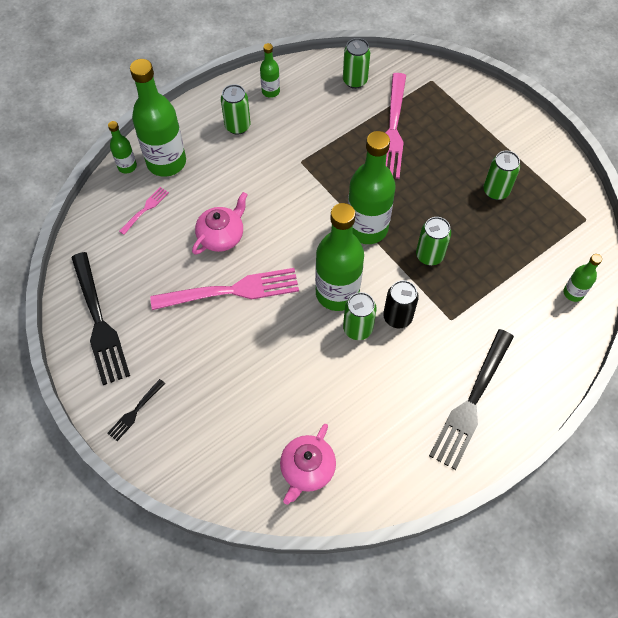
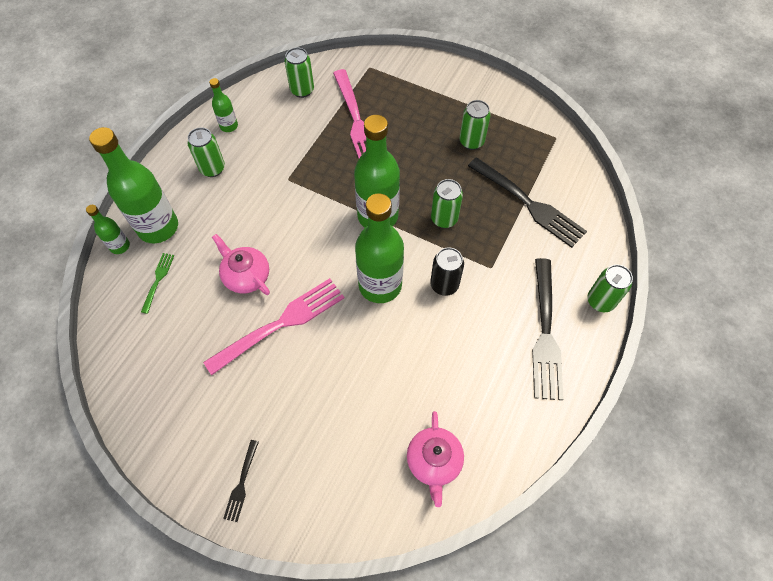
camera: 25 degrees left, 0 degrees up
(98, 321) = (161, 409): black fork -> black fork (527, 203)
(145, 209) = (158, 280): pink fork -> green fork
(222, 236) = (246, 276): pink teapot -> pink teapot turned 60 degrees counterclockwise
(357, 329) = (414, 310): green can -> green can (600, 301)
(573, 293) = (578, 203): green bottle -> none

